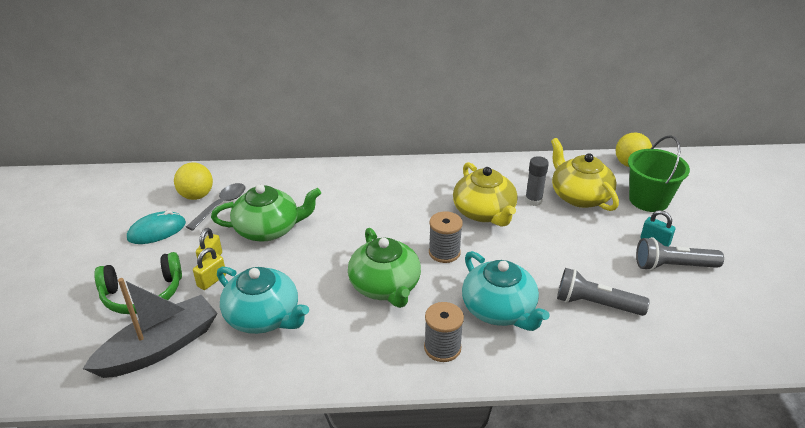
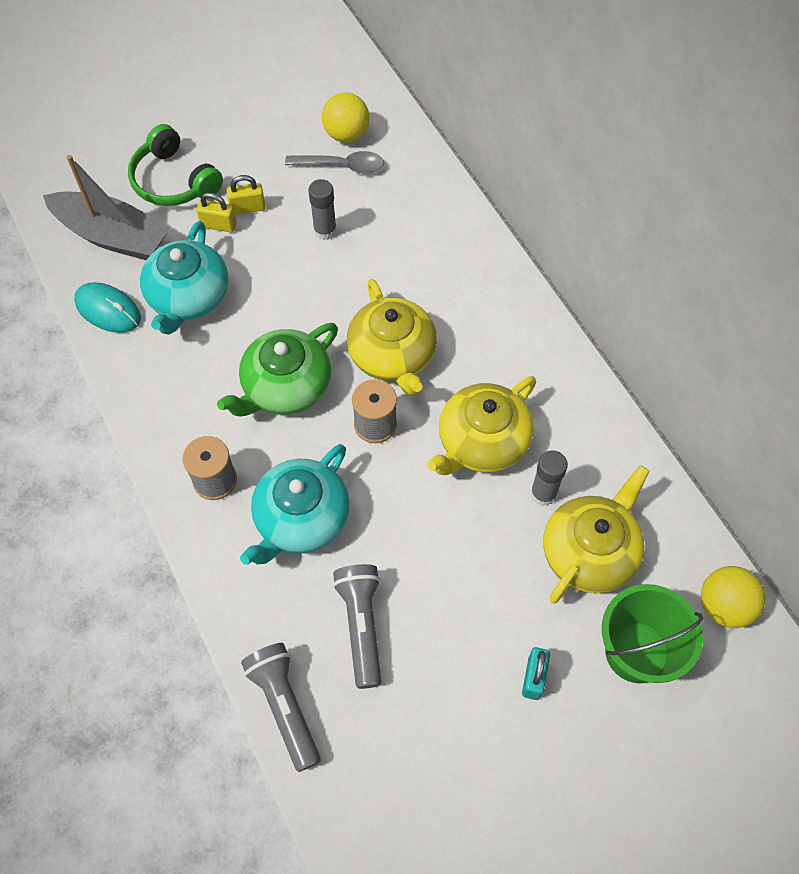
camera: 65 degrees right, 25 degrees up
(157, 231) = (270, 135): turquoise mouse -> turquoise mouse (108, 310)
(268, 229) = (325, 231): green teapot -> grey glue stick
(395, 229) = (392, 355): none -> yellow teapot
(673, 266) = (489, 712): grey flashlight -> grey flashlight (285, 706)

